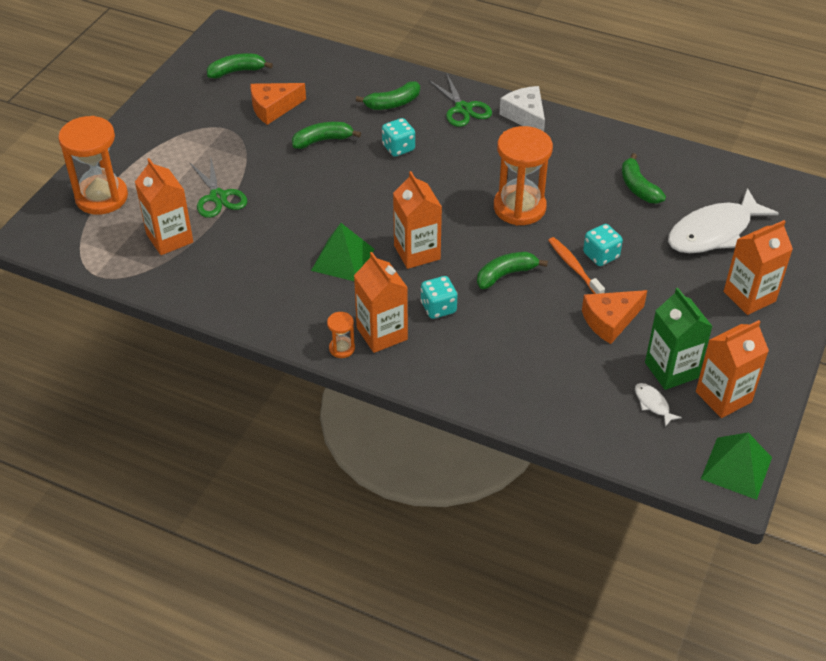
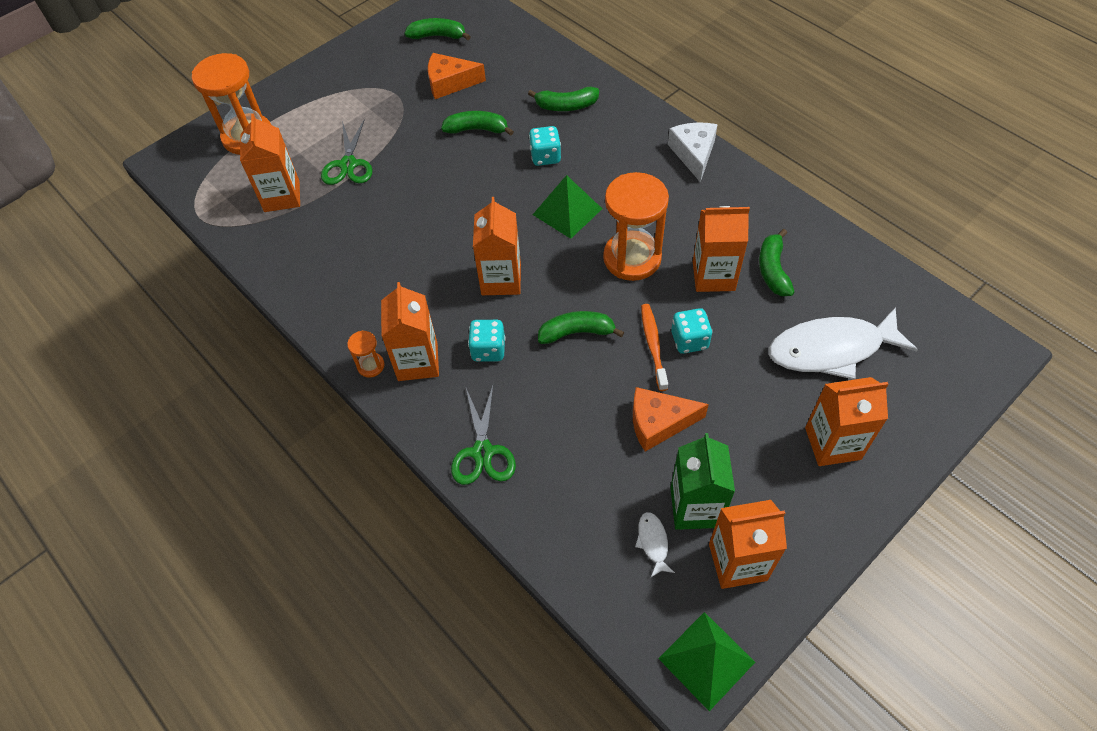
camera: 25 degrees right, 10 degrees up
(343, 259) = (425, 266): green pyramid -> green pyramid (567, 211)
(463, 109) = (633, 129): green scissors -> green scissors (482, 452)
(593, 204) = (713, 276): none -> orange carton

